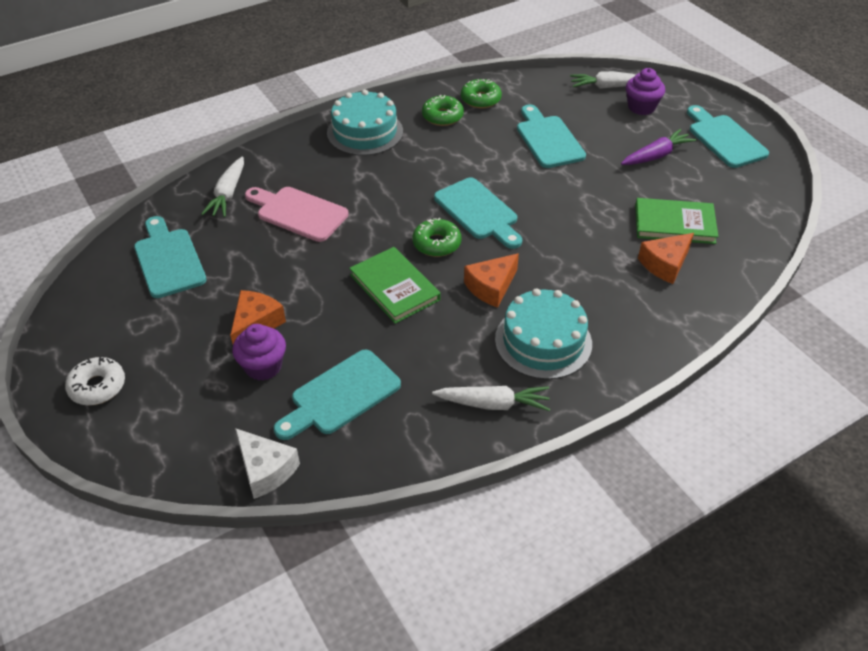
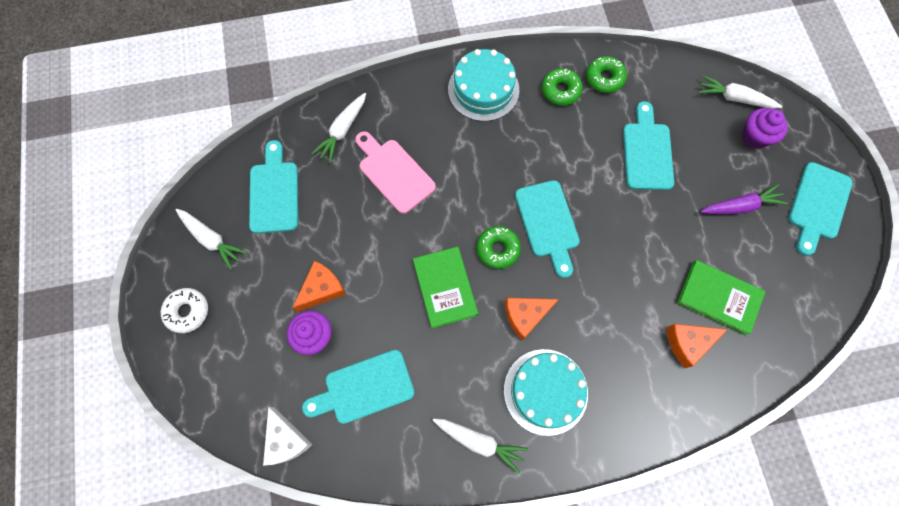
camera: 20 degrees right, 25 degrees up
(106, 316) = (211, 239): none -> white carrot
(724, 139) = (817, 205): turquoise cutting board -> turquoise cutting board turned 150 degrees counterclockwise

